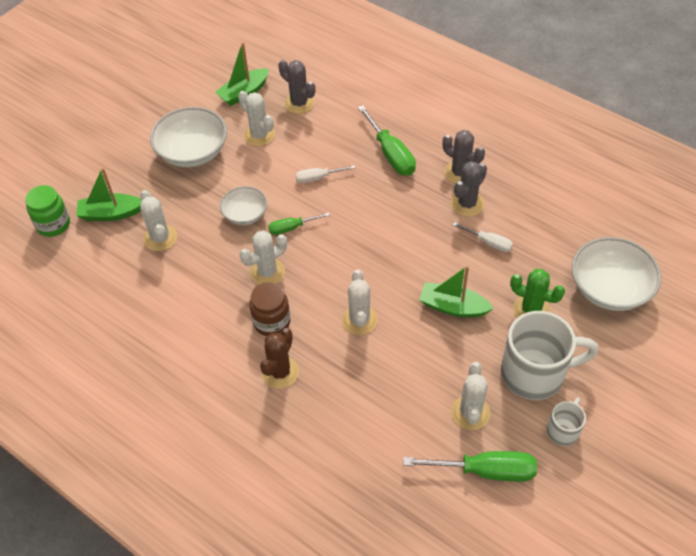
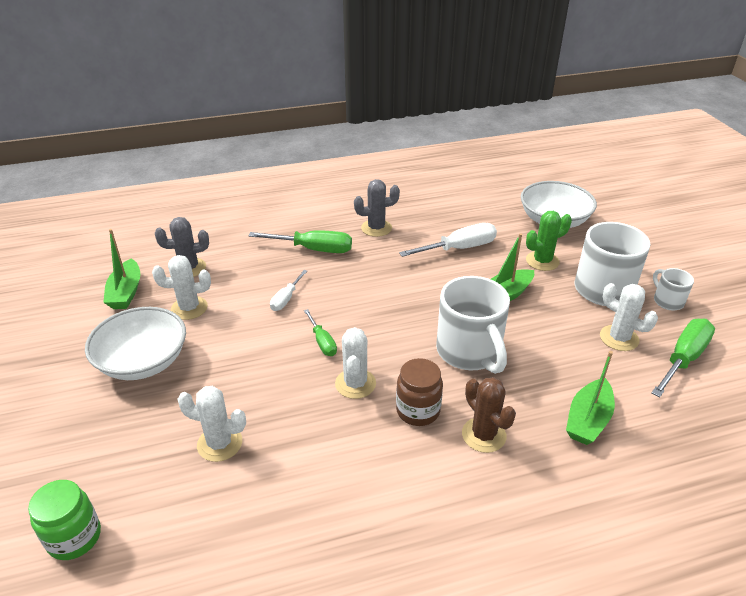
camera: 55 degrees left, 15 degrees down
(110, 213) = (132, 470): green boat -> green boat (588, 420)
(245, 214) = (269, 364): white bowl -> none
(292, 228) = (322, 342): green screwdriver -> green screwdriver turned 45 degrees counterclockwise
(359, 320) = (469, 352): white cactus -> white mug
(467, 204) = (410, 240): grey cactus -> none
(488, 242) = (459, 248): white screwdriver -> white screwdriver, size x1.74

